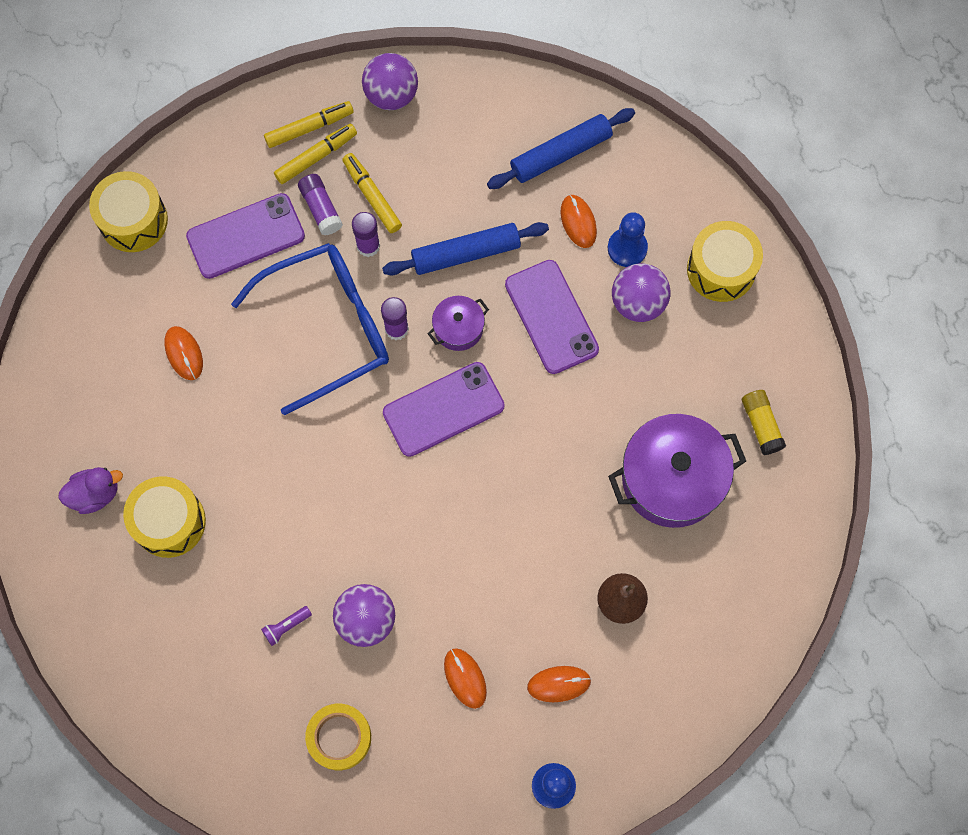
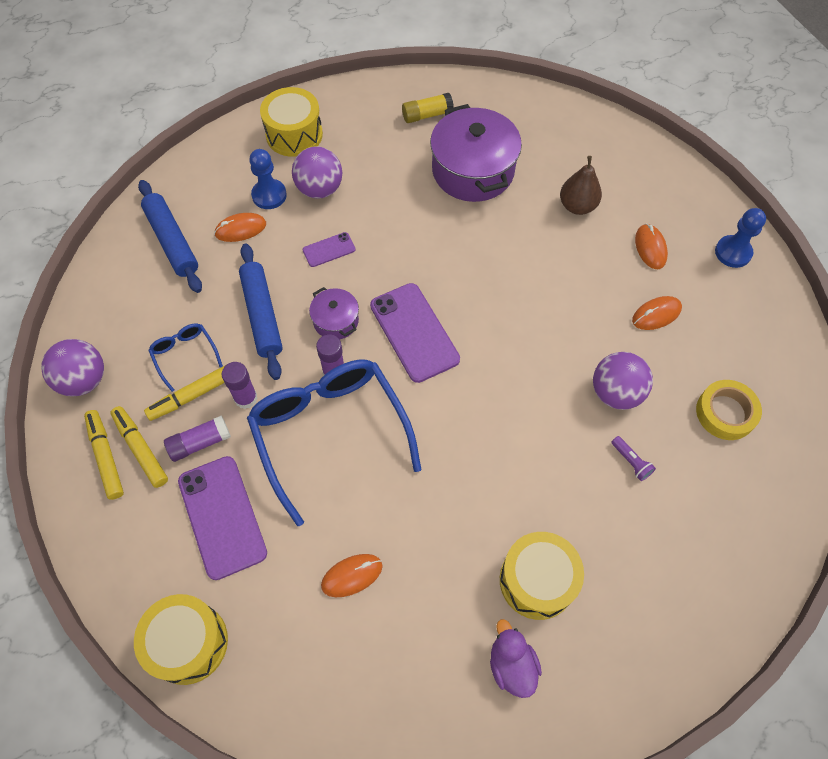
camera: 90 degrees left, 10 degrees down
(418, 183) = (185, 355): none -> blue glasses
(551, 317) = (329, 250): purple phone -> purple phone, size x0.50

